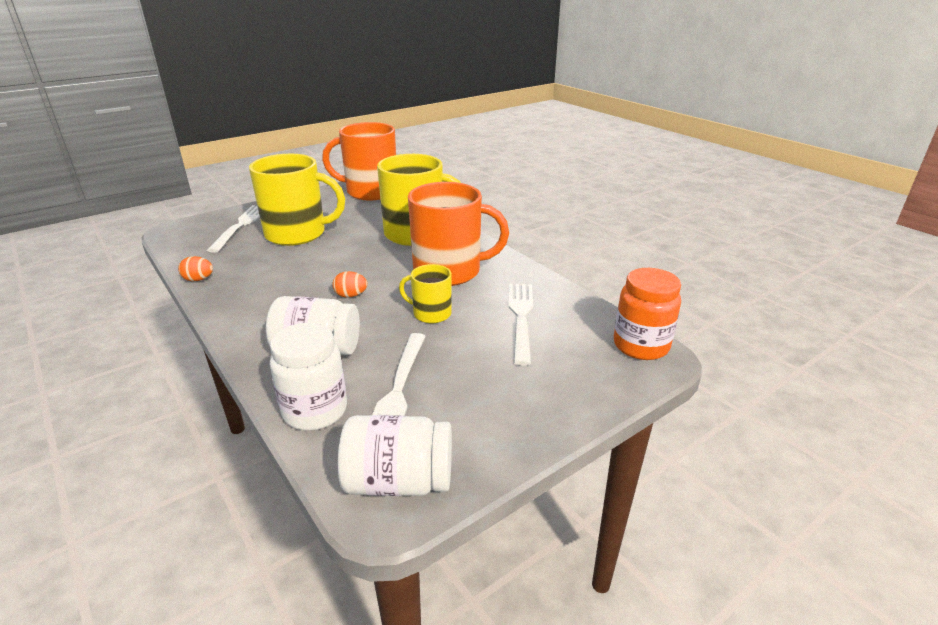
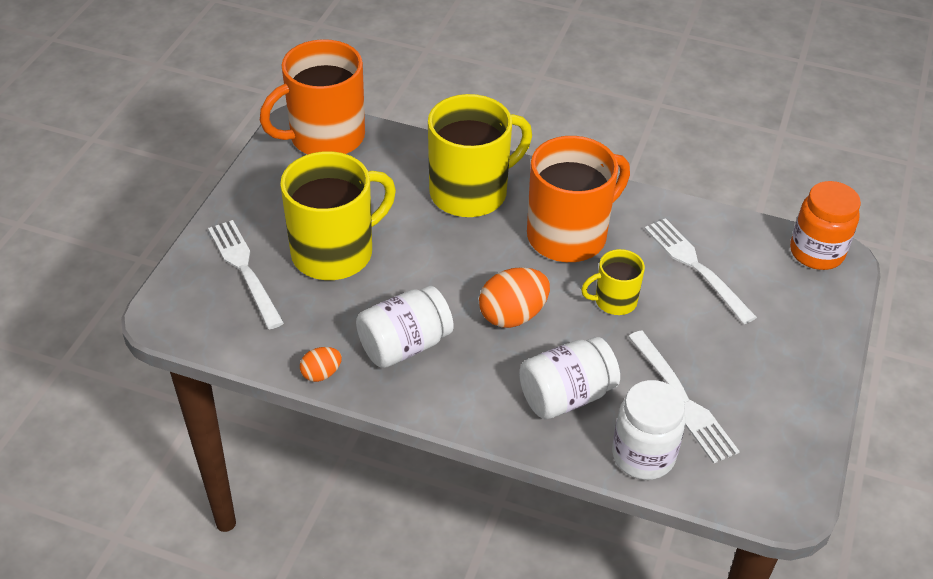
camera: 35 degrees left, 15 degrees up
(351, 295) = (513, 315): orange egg -> orange egg, size x1.80
(398, 481) = (773, 477): white jar -> white jar (404, 345)

